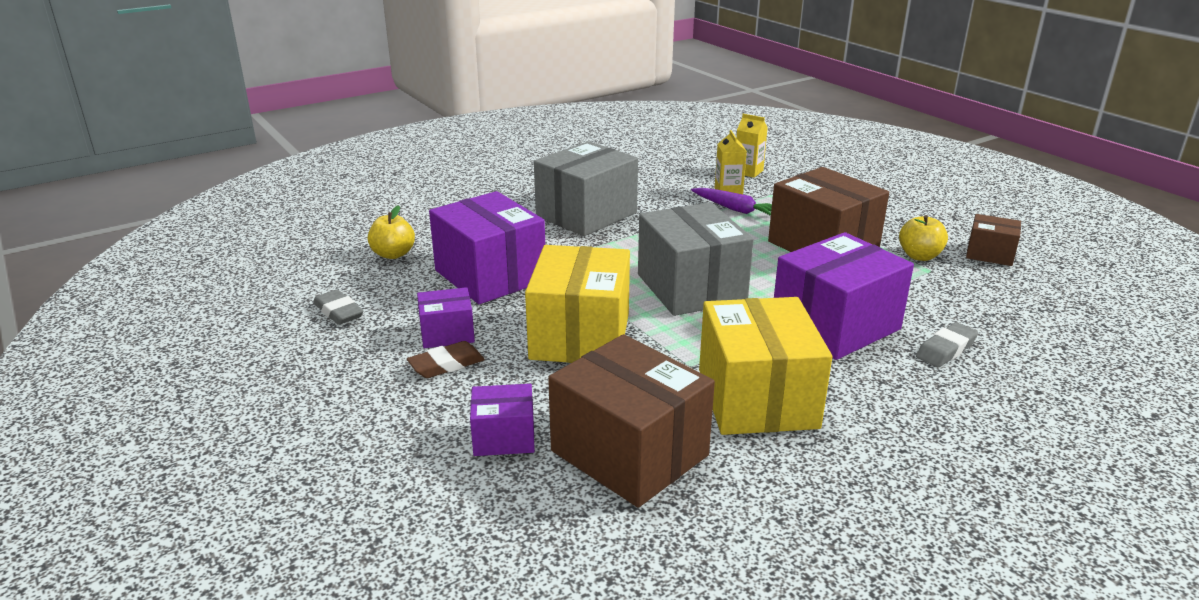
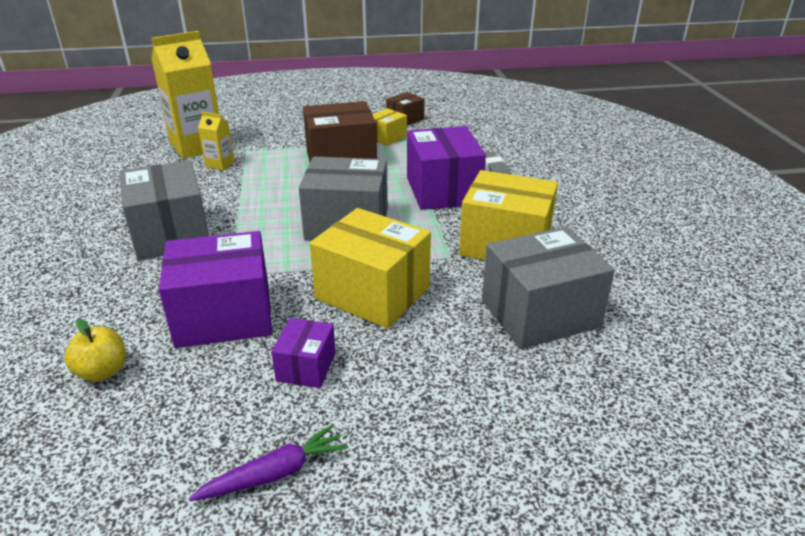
camera: 65 degrees left, 5 degrees up
(338, 312) = (190, 440): grey eraser -> none
(446, 365) = (360, 379): brown eraser -> none
(504, 437) = (490, 370): purple box -> none
(629, 453) = (540, 313): brown box -> grey box
(735, 209) = (250, 170): purple carrot -> purple carrot (274, 473)
(748, 172) = (197, 146): yellow carton -> yellow carton, size x2.14
(919, 256) = (387, 137): yellow apple -> yellow box

